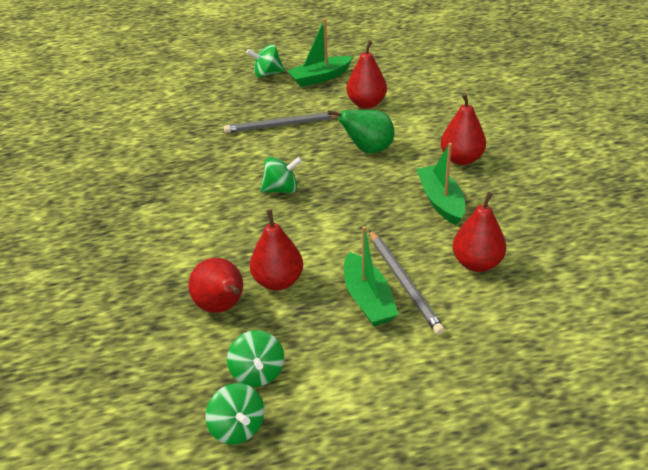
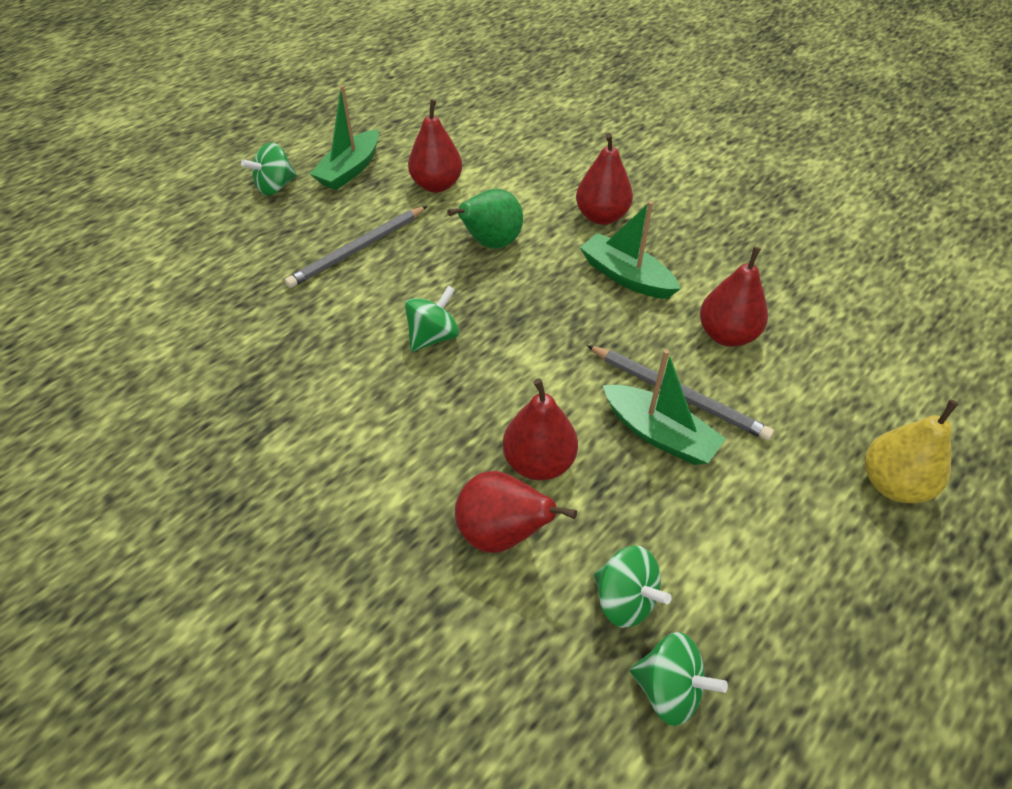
camera: 35 degrees left, 10 degrees up
(503, 401) = (893, 484): none -> yellow pear

